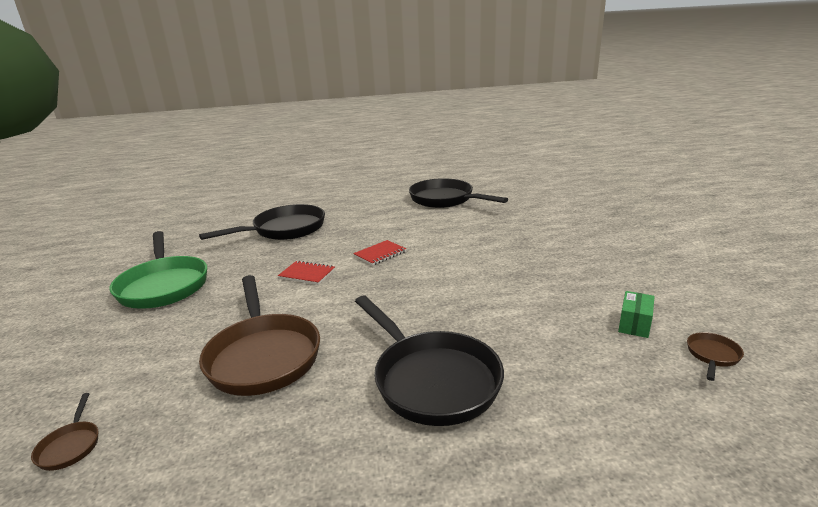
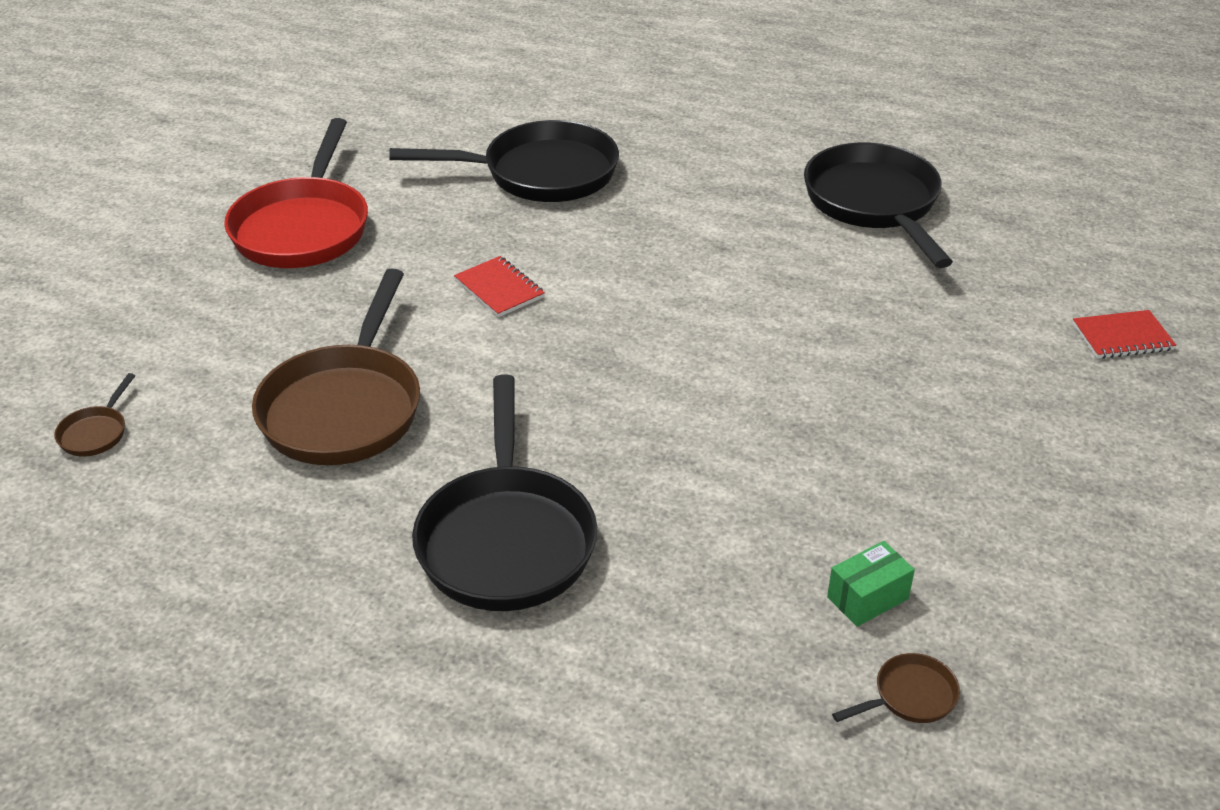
camera: 30 degrees right, 15 degrees up
(163, 285) = (303, 228): green pan -> red pan
(380, 254) = (637, 293): red notebook -> red notebook (1122, 337)

